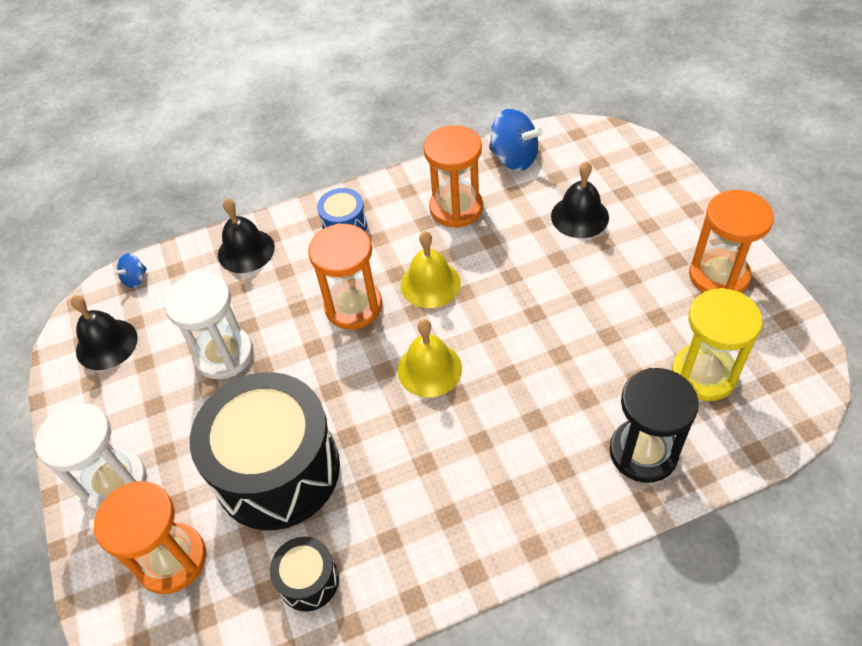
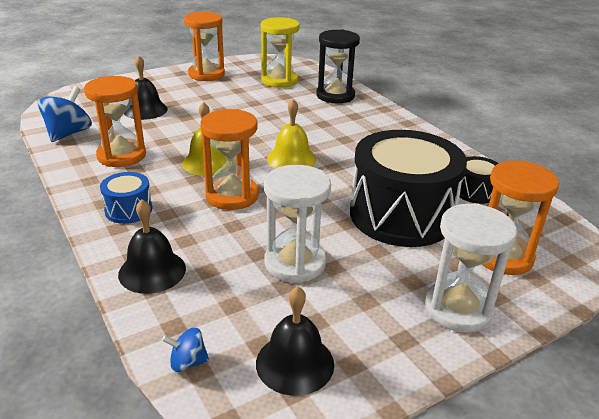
camera: 105 degrees left, 20 degrees down
(135, 279) = (188, 362): blue spinning top -> blue spinning top turned 150 degrees clockwise

